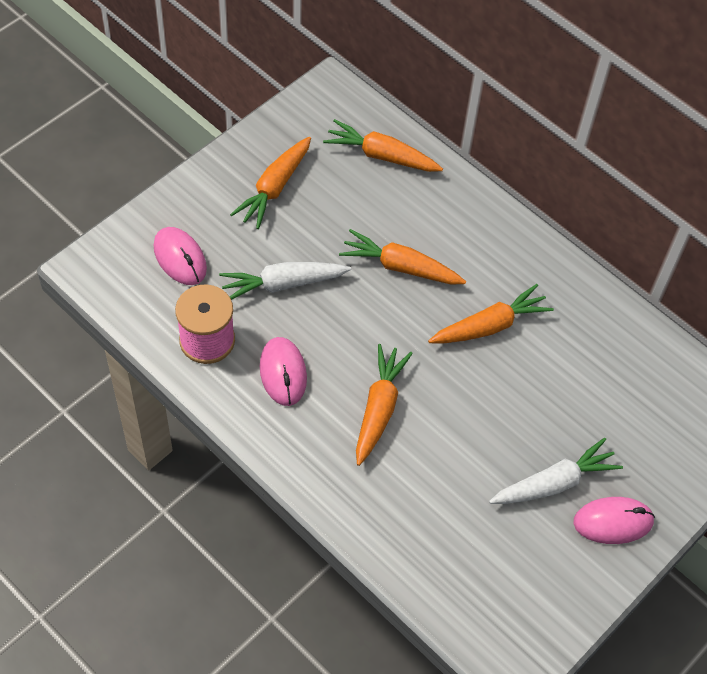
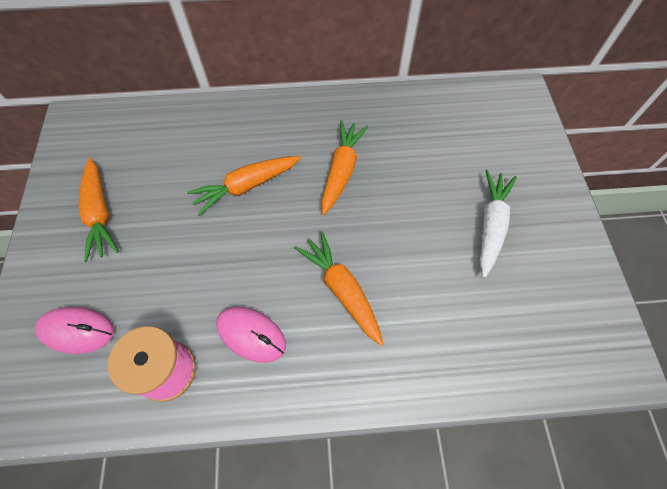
camera: 45 degrees left, 5 degrees up
(282, 284) = (179, 273): white carrot -> none
(381, 155) = (154, 132): orange carrot -> none
(613, 522) = (545, 214): pink mouse -> none

